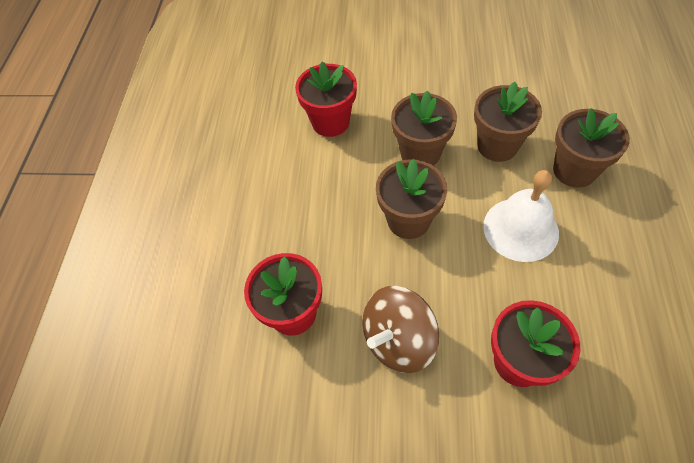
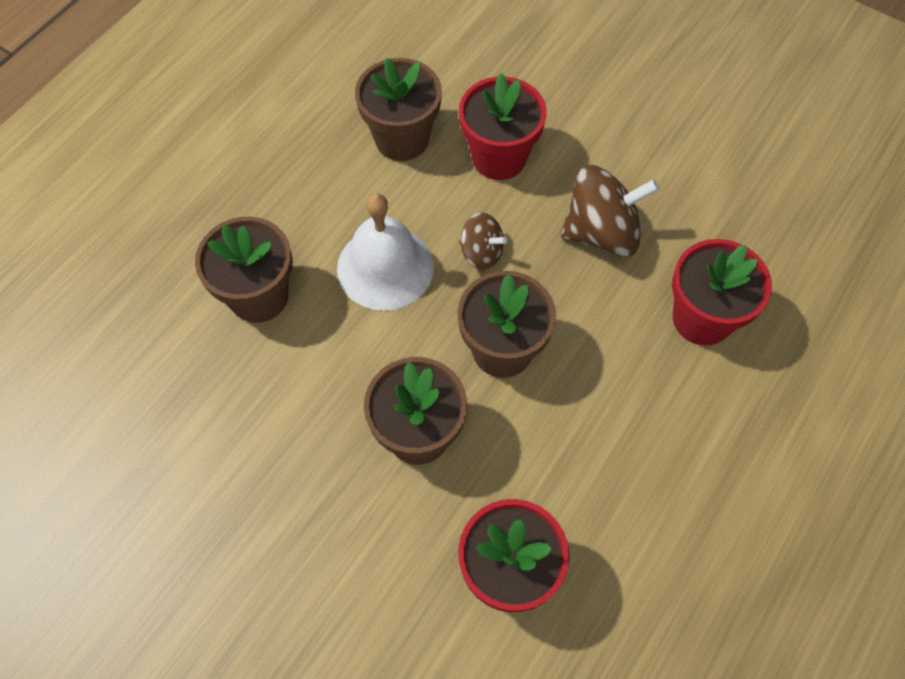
camera: 155 degrees left, 5 degrees up
(469, 274) = (481, 253): none -> brown spinning top
(497, 146) = (313, 383): brown flower pot -> brown flower pot (402, 139)

